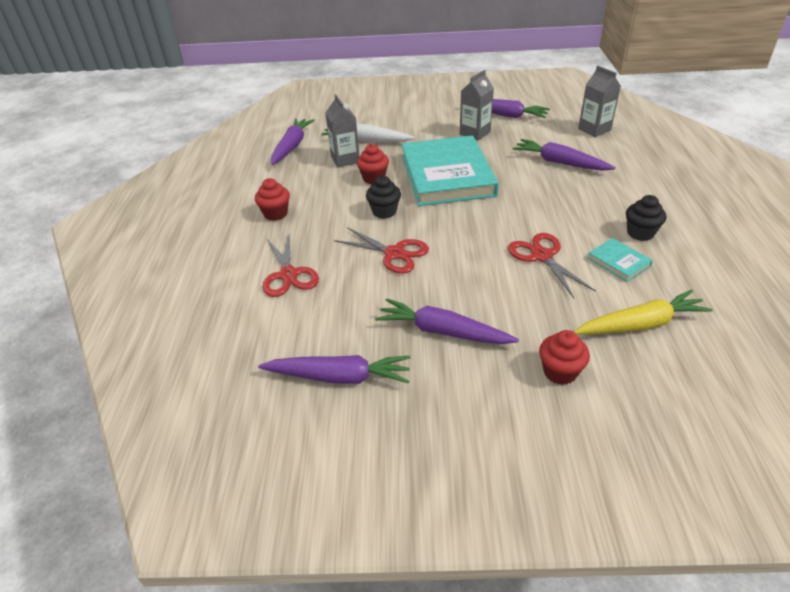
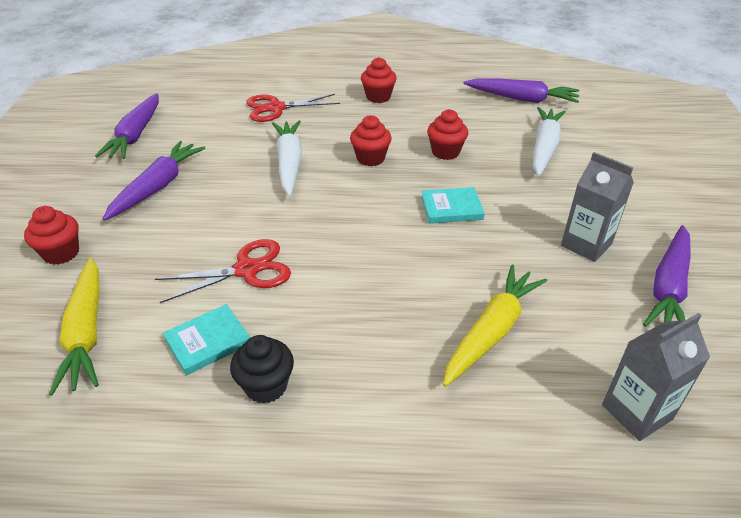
camera: 90 degrees right, 0 degrees up
(345, 159) = (491, 133): grey carton -> none
(384, 211) = (370, 158): black cupcake -> red cupcake
(394, 253) = (289, 163): red scissors -> white carrot
(447, 175) = (451, 208): turquoise book -> turquoise book, size x0.41
(560, 162) = (491, 331): purple carrot -> yellow carrot

